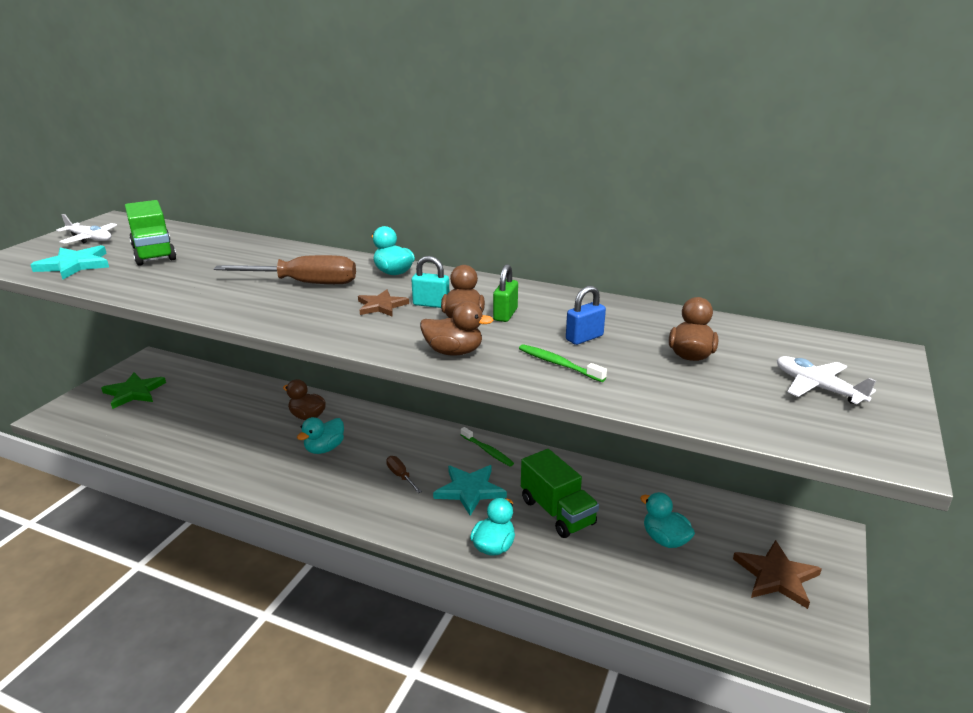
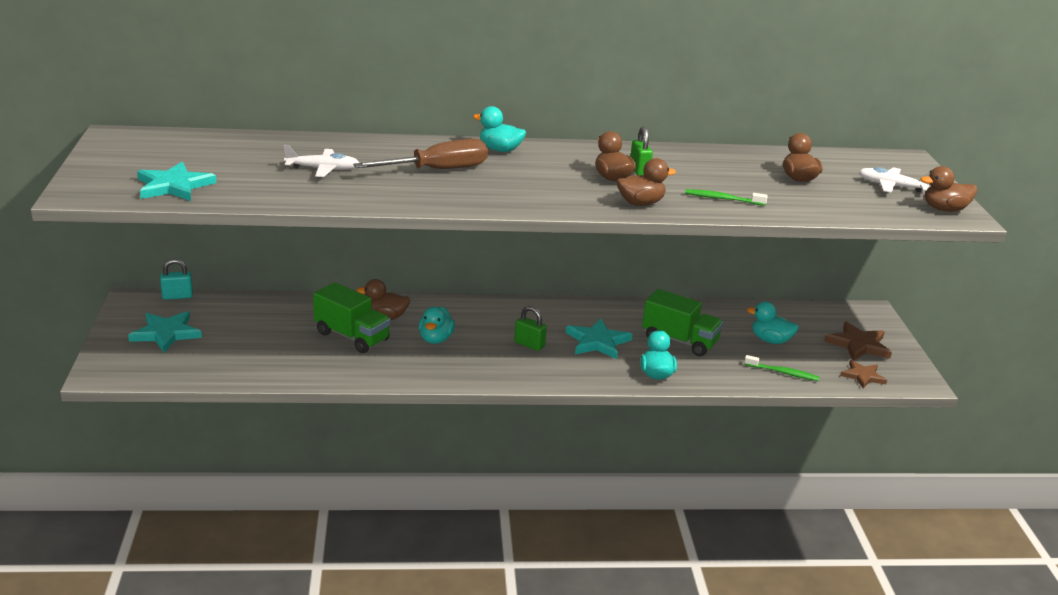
camera: 30 degrees left, 0 degrees up
(90, 239) = (132, 158): white plane -> white plane (323, 169)
(134, 392) = (166, 333): green star -> turquoise star
(154, 253) = (237, 163): green truck -> green truck (352, 337)
(381, 306) = (534, 178): brown star -> brown star (862, 376)
(401, 476) = (529, 344): brown screwdriver -> green padlock
(431, 304) = (571, 171): turquoise padlock -> turquoise padlock (177, 296)
(487, 451) = (581, 310): green toothbrush -> green toothbrush (783, 373)
(584, 338) = (717, 178): blue padlock -> none
(870, 437) = (944, 209): none -> brown duck

